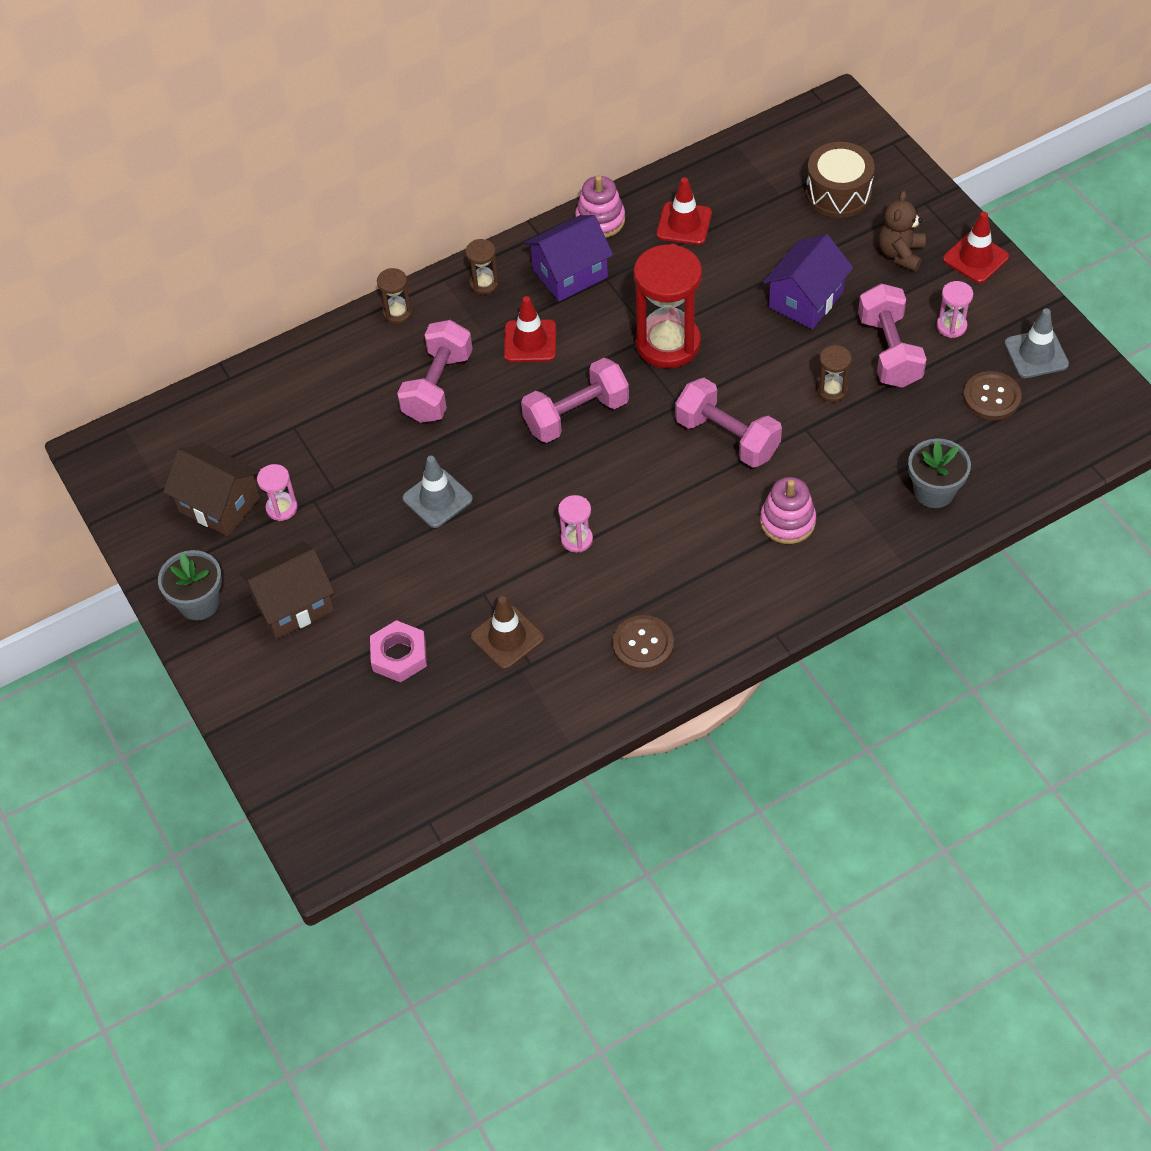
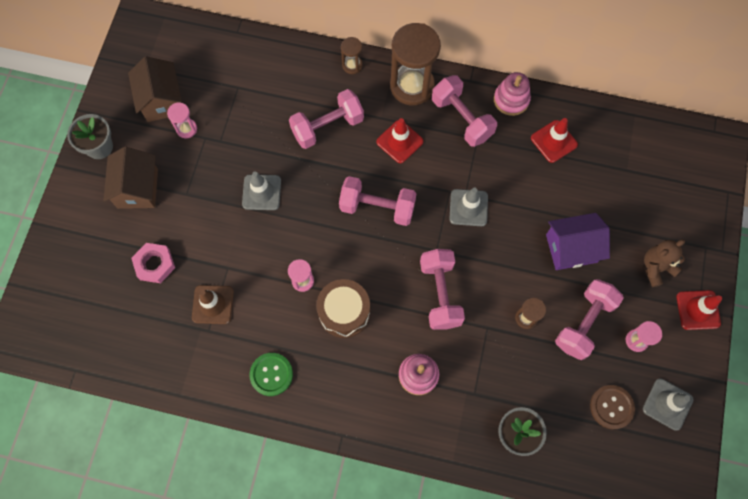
camera: 40 degrees right, 15 degrees up
(293, 604) = (138, 188): brown house -> brown house turned 75 degrees clockwise
(484, 284) = (412, 86): brown hourglass -> brown hourglass, size x2.16
(570, 273) = (462, 119): purple house -> pink dumbbell
(643, 644) = (271, 374): brown button -> green button
(668, 344) = (468, 208): red hourglass -> grey traffic cone
(838, 193) = (661, 197): brown drum -> brown drum (344, 312)

